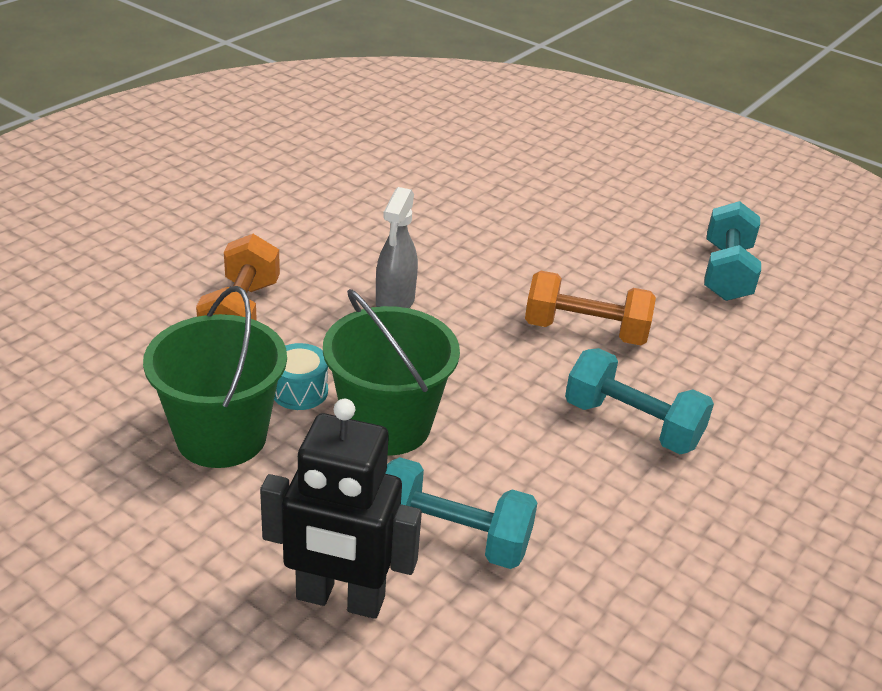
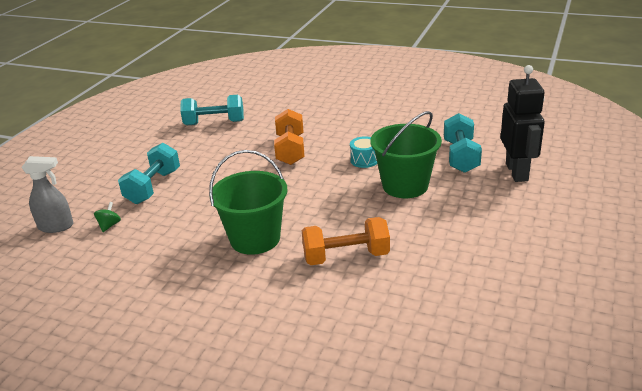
camera: 100 degrees left, 5 degrees down
(221, 436) = (455, 229): green bucket -> green bucket (255, 239)
(299, 391) = (400, 216): turquoise drum -> turquoise drum (364, 160)
(395, 302) = (299, 207): grey spray bottle -> grey spray bottle (56, 226)
(448, 161) = (109, 225): none -> green spinning top
(632, 424) = (355, 131): turquoise dumbbell -> turquoise dumbbell (153, 187)

